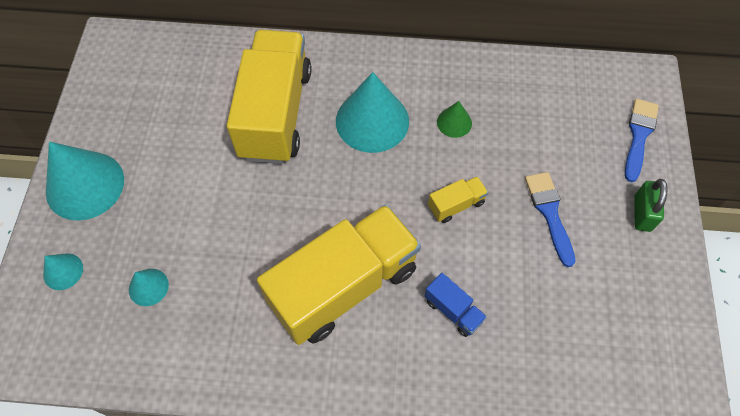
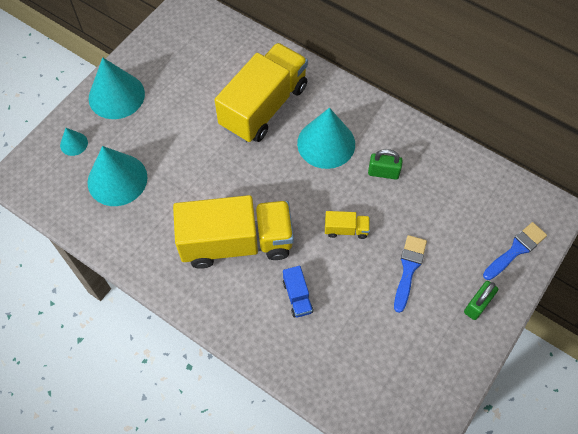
camera: 30 degrees right, 0 degrees up
(148, 287) = (117, 179): turquoise cone -> turquoise cone, size x2.10
(454, 122) = (383, 172): green cone -> green padlock

